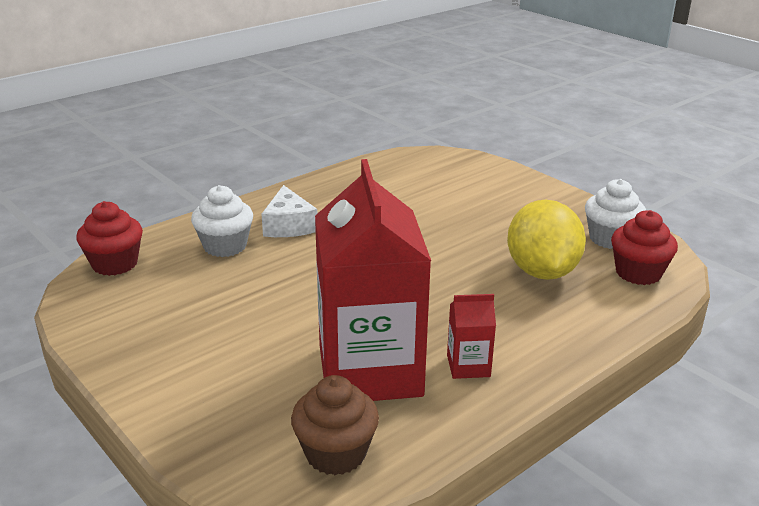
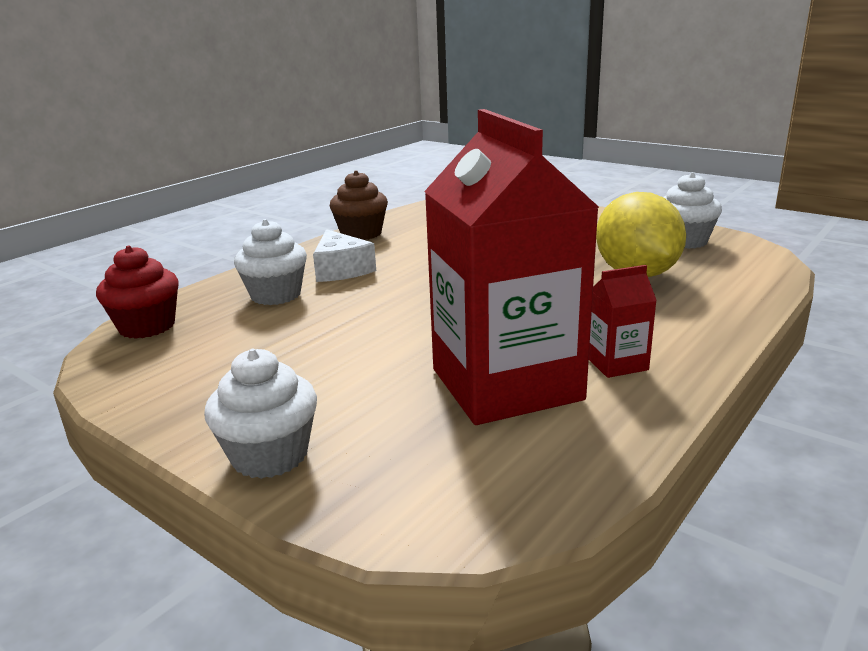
camera: 10 degrees left, 5 degrees down
(171, 403) = (270, 455): none -> white cupcake
(335, 453) = (514, 476): brown cupcake -> brown cupcake (361, 234)
(638, 273) = (733, 263): red cupcake -> none

